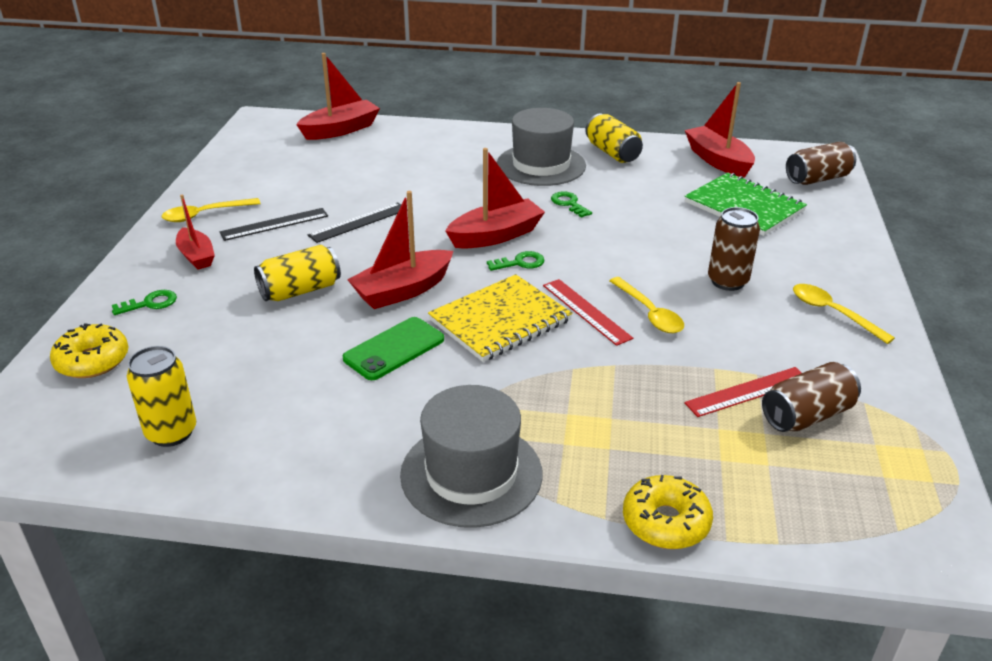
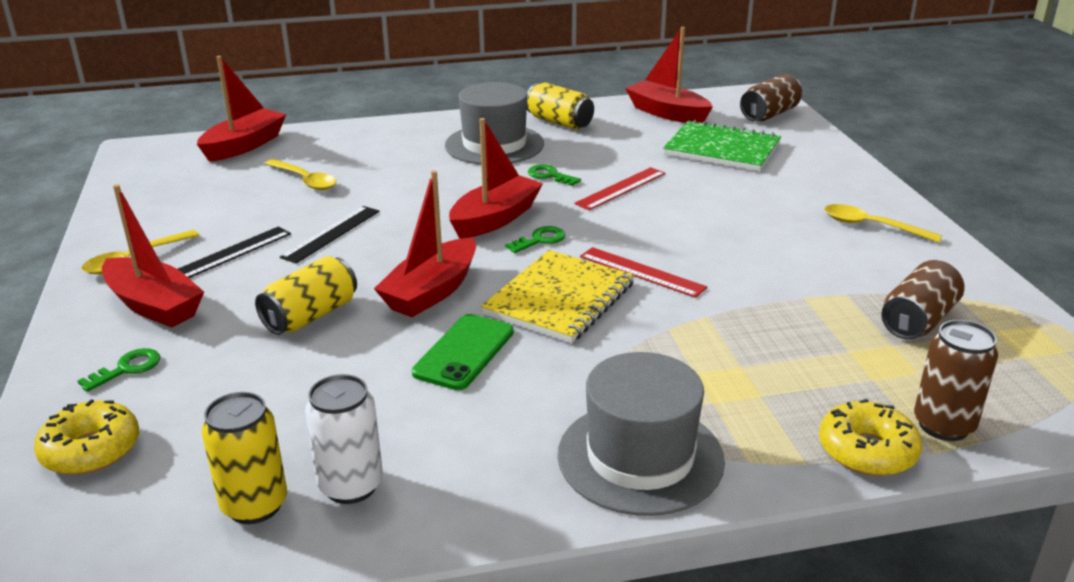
camera: 20 degrees left, 5 degrees down
(196, 256) = (154, 305): red boat -> red boat, size x1.56
(244, 436) = (351, 486): none -> white can
(649, 313) = (705, 261): yellow spoon -> yellow spoon (305, 180)
(727, 281) = (757, 217): brown can -> brown can (943, 425)
(747, 391) = (850, 311): red ruler -> red ruler (621, 188)

